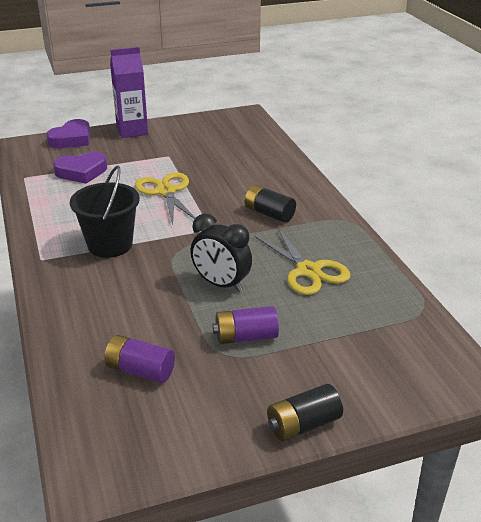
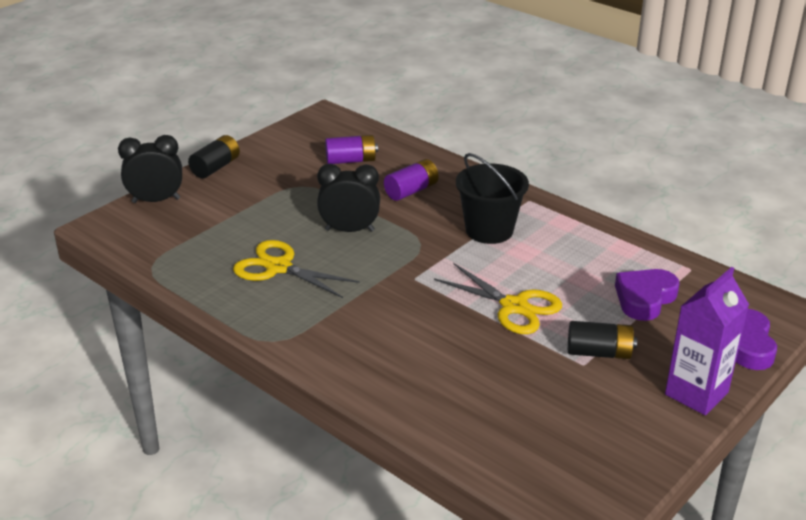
camera: 150 degrees right, 0 degrees up
(246, 337) = (294, 200): purple battery -> purple battery (411, 191)
(269, 214) = (368, 318): black battery -> black battery (599, 352)
(397, 394) = (156, 200): none -> black clock

